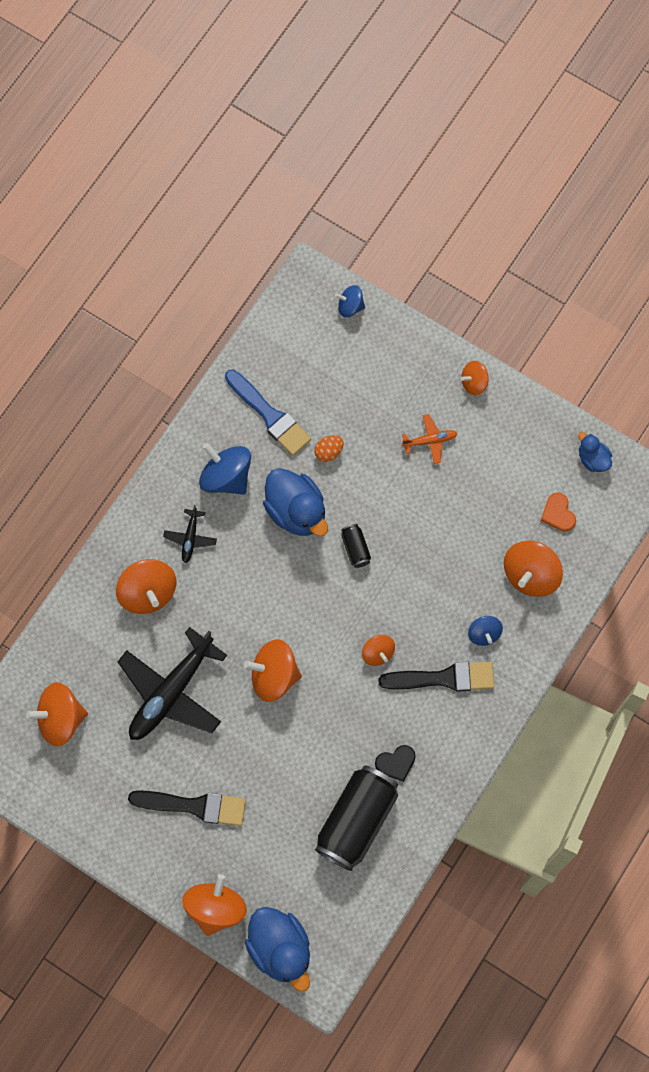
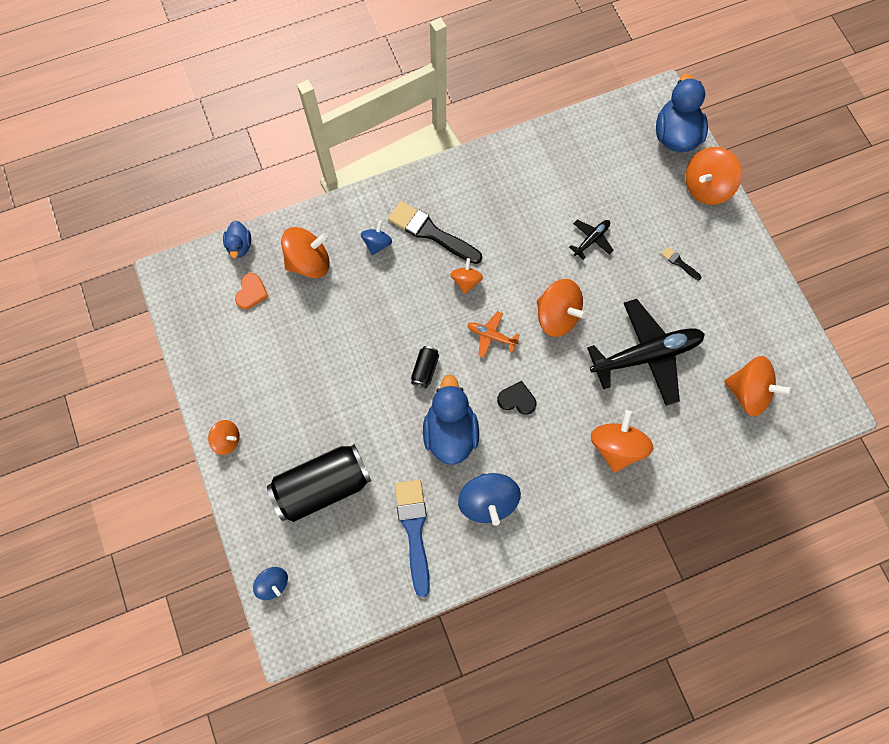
camera: 145 degrees left, 0 degrees up
(190, 538) = (552, 468): black plane -> black plane (591, 239)
(194, 806) = (679, 263): black brush -> black brush, size x0.45
(328, 452) = (388, 463): orange egg -> none
(356, 821) = (565, 179): black can -> black can (323, 485)
(396, 763) = (509, 198): black heart -> black heart (517, 399)
(430, 440) = (301, 416): orange plane -> orange plane (491, 336)
(593, 459) = (190, 315): blue duck -> blue duck (240, 246)

